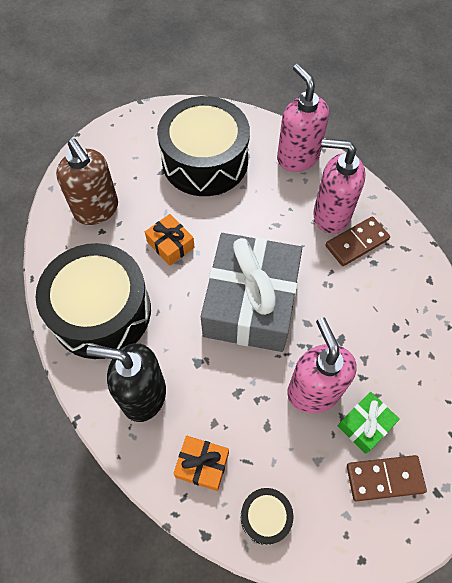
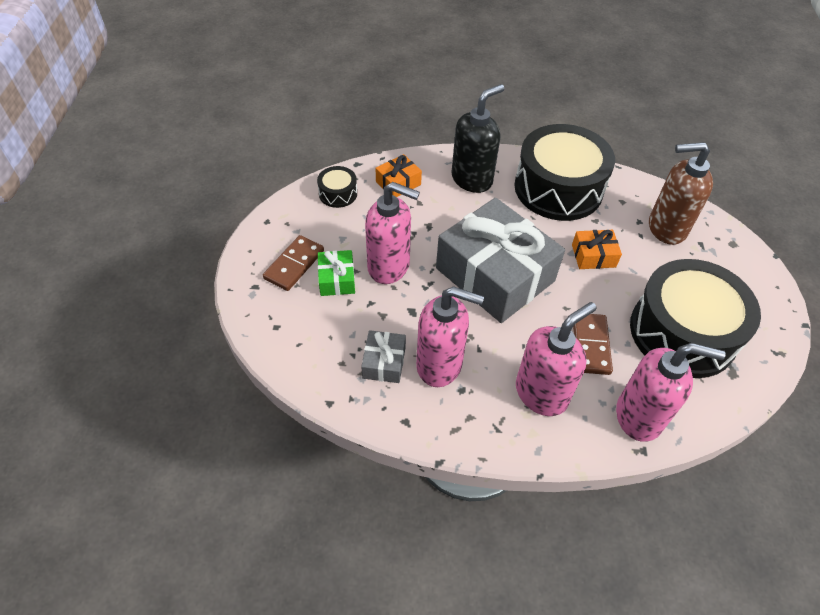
camera: 125 degrees right, 10 degrees down
(357, 243) = (493, 391): brown domino -> brown domino (590, 345)
(368, 288) = (440, 365): none -> pink soap dispenser
(402, 326) = (384, 362): none -> grey gift

